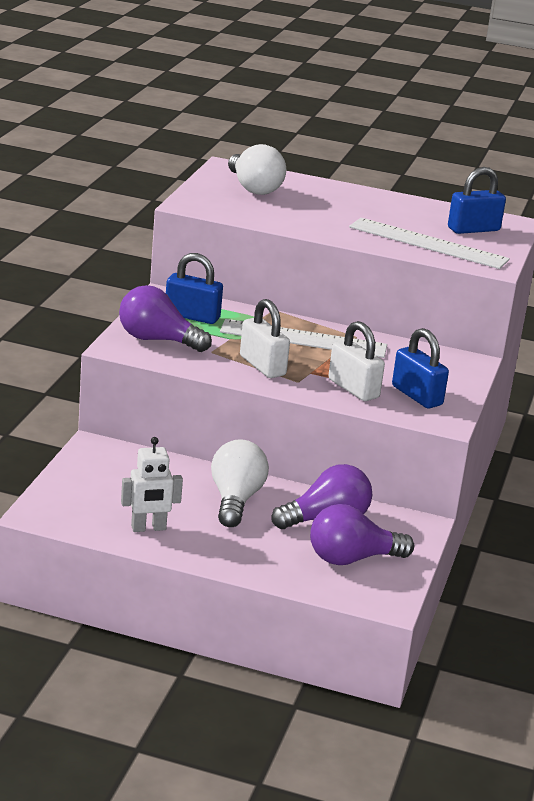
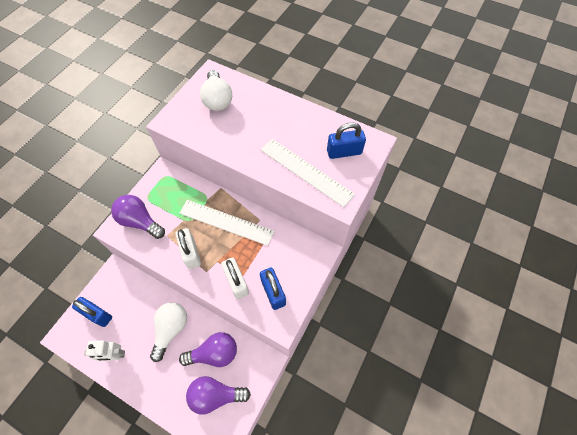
camera: 15 degrees right, 35 degrees up
(192, 316) = (170, 194): blue padlock -> blue padlock (97, 314)

